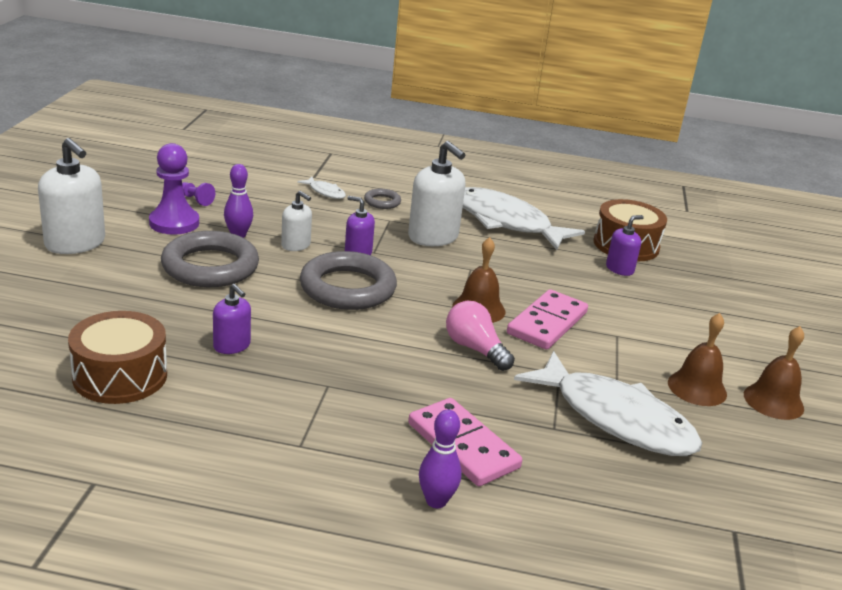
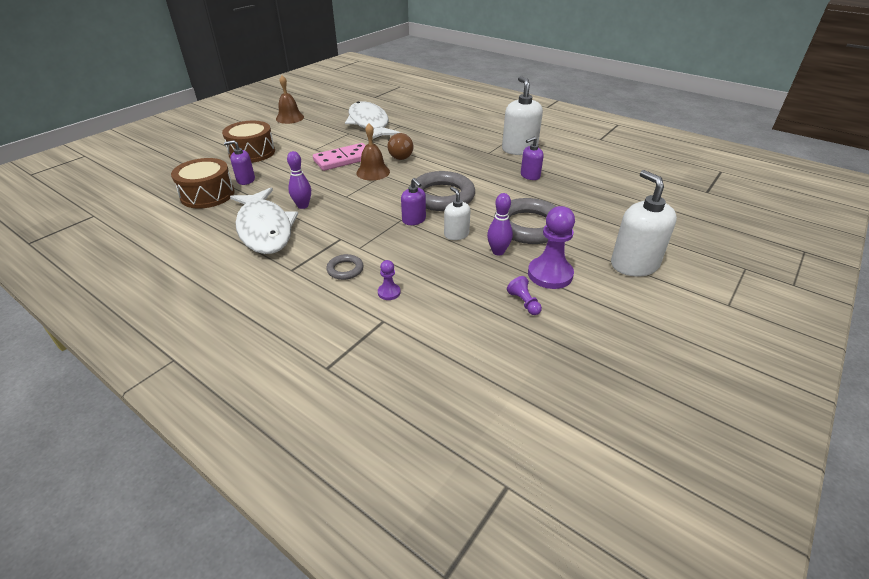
camera: 150 degrees left, 10 degrees up
(120, 376) = (591, 171): brown drum -> brown drum (252, 152)
(232, 346) = (530, 176): purple soap dispenser -> purple soap dispenser turned 105 degrees counterclockwise
(325, 192) = (389, 292): white fish -> purple pawn
(433, 237) = (342, 224): white soap dispenser -> white soap dispenser (519, 149)
(436, 501) = (470, 116): purple bowling pin -> purple bowling pin (303, 206)
(462, 446) = (445, 126): pink domino -> none
(475, 349) = (399, 155): pink light bulb -> brown light bulb
(697, 388) = (315, 126): brown bell -> none

